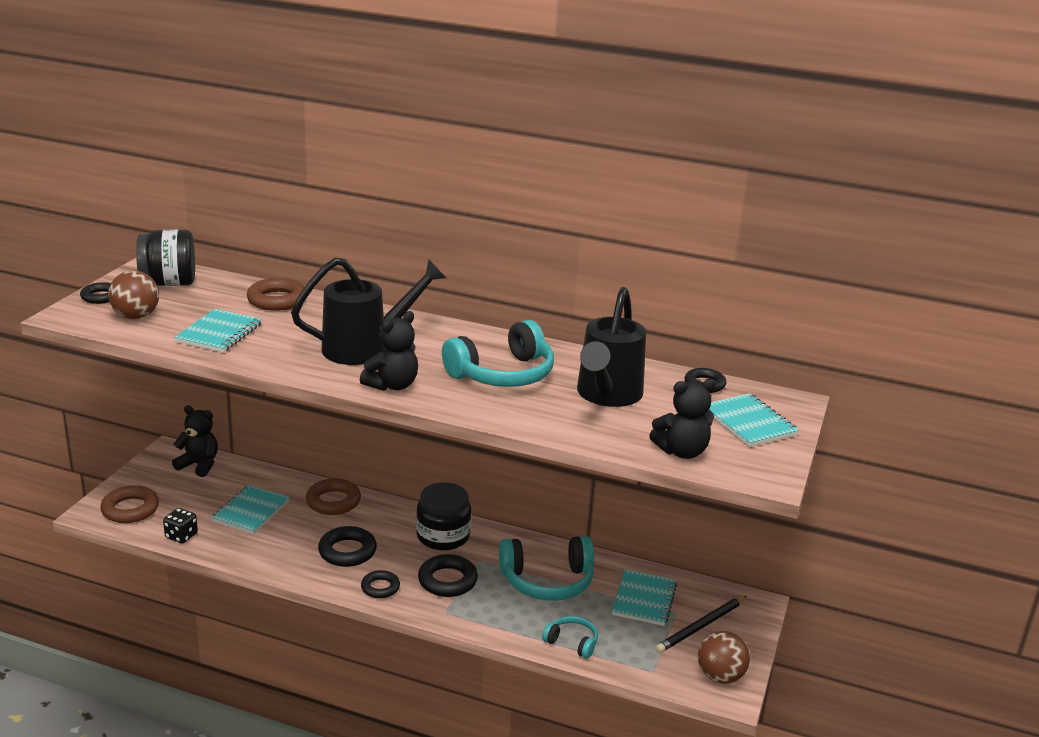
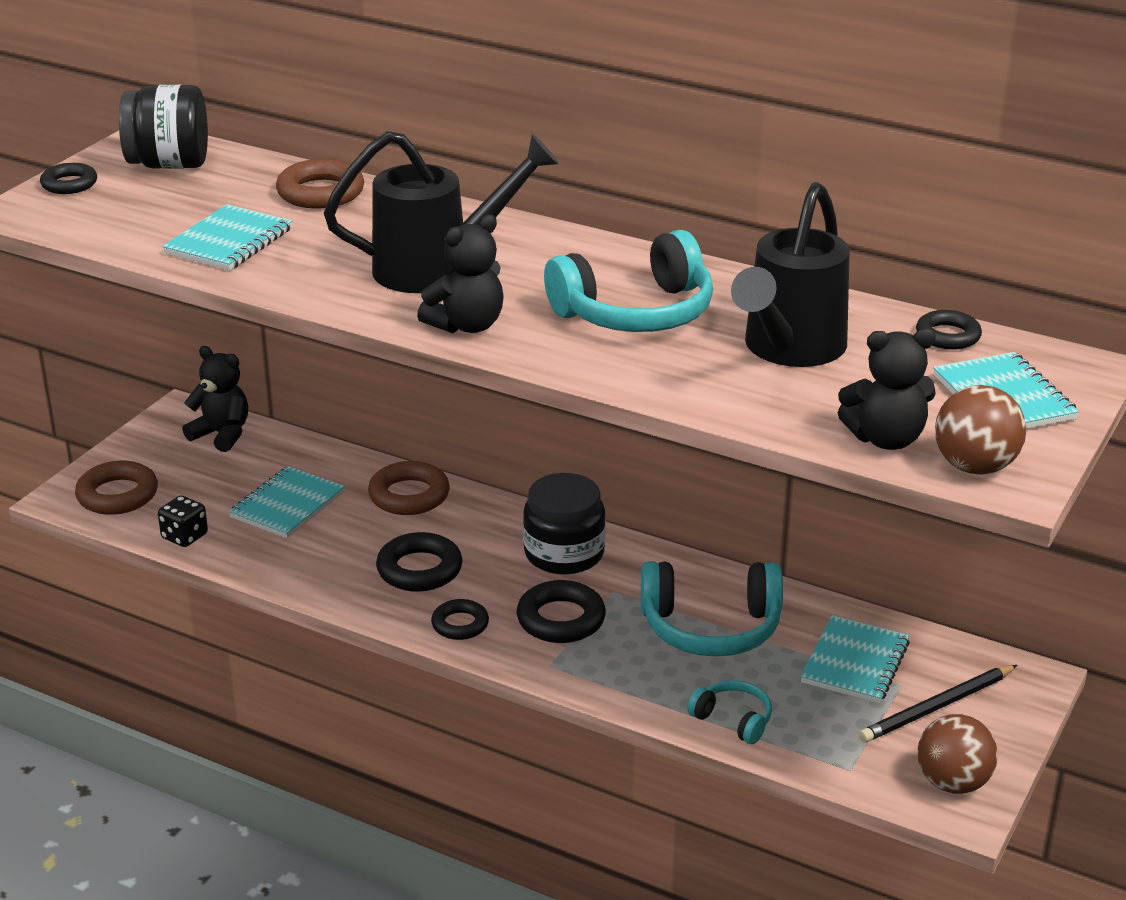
camera: 10 degrees right, 5 degrees up
(136, 316) = (114, 214): brown ball -> brown ball (975, 467)

